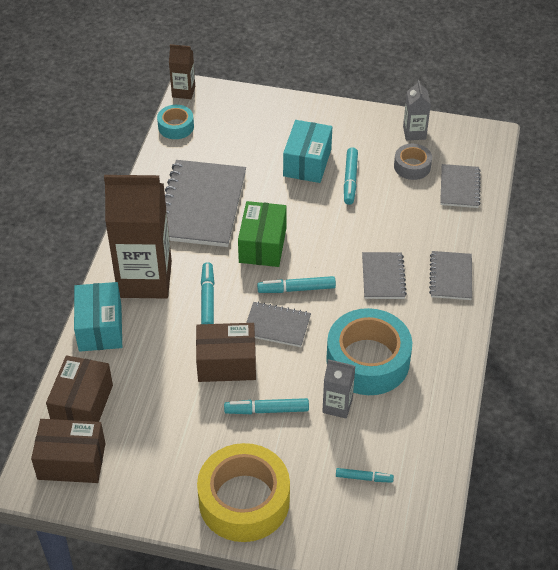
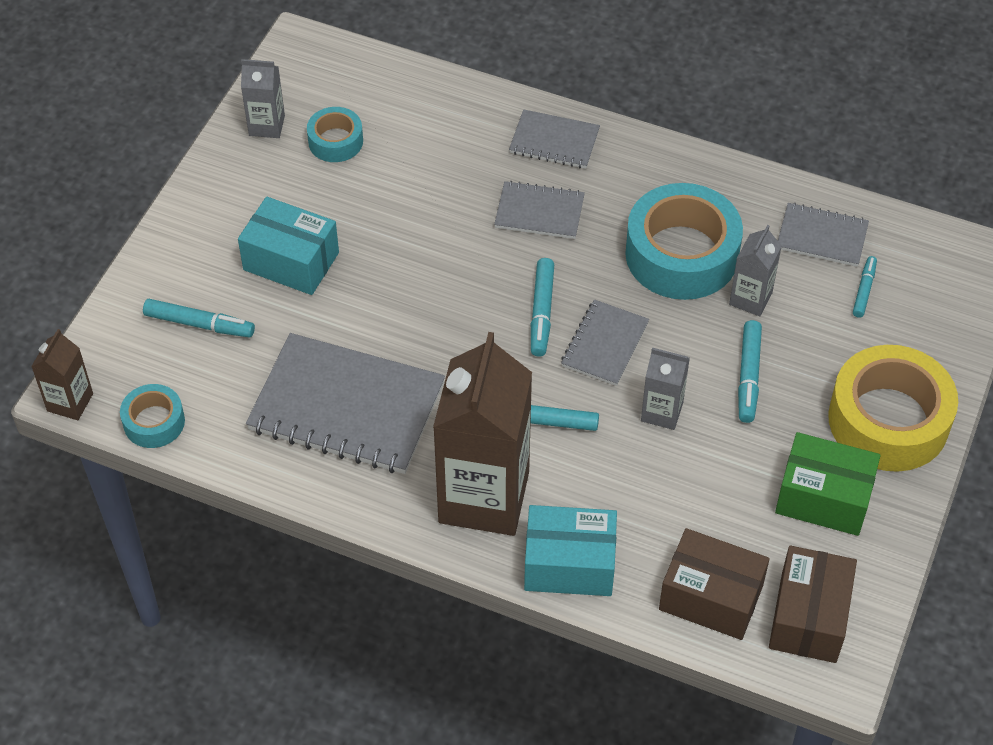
camera: 80 degrees left, 5 degrees up
(226, 363) = (662, 412): brown box -> grey carton
(262, 245) = (448, 340): green box -> green box (823, 498)
(350, 180) = (342, 216): turquoise marker -> turquoise marker (199, 324)
(412, 166) = (335, 141): grey tape -> turquoise tape
(459, 187) = (392, 98): grey notebook -> grey notebook (822, 237)

